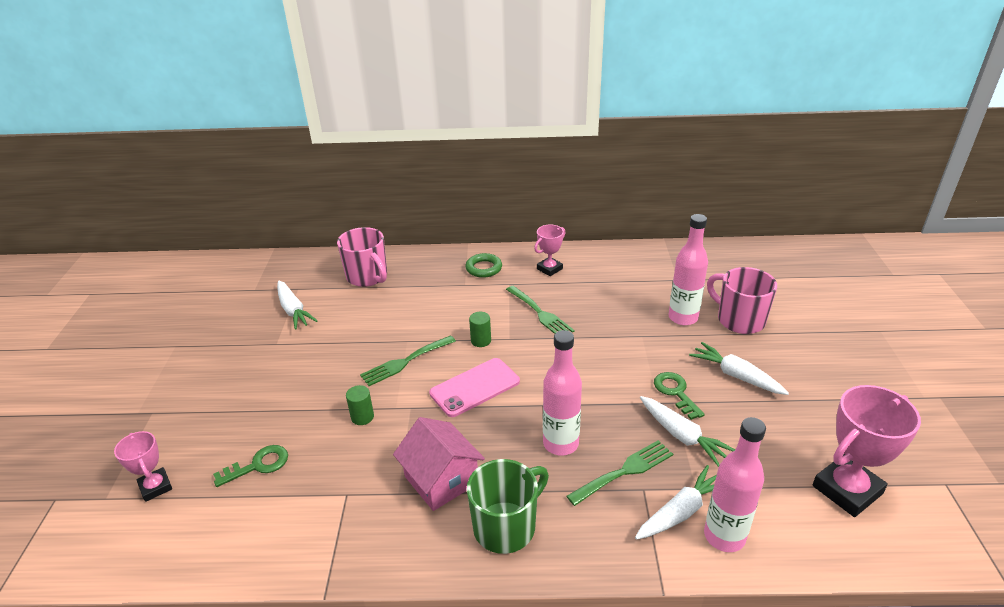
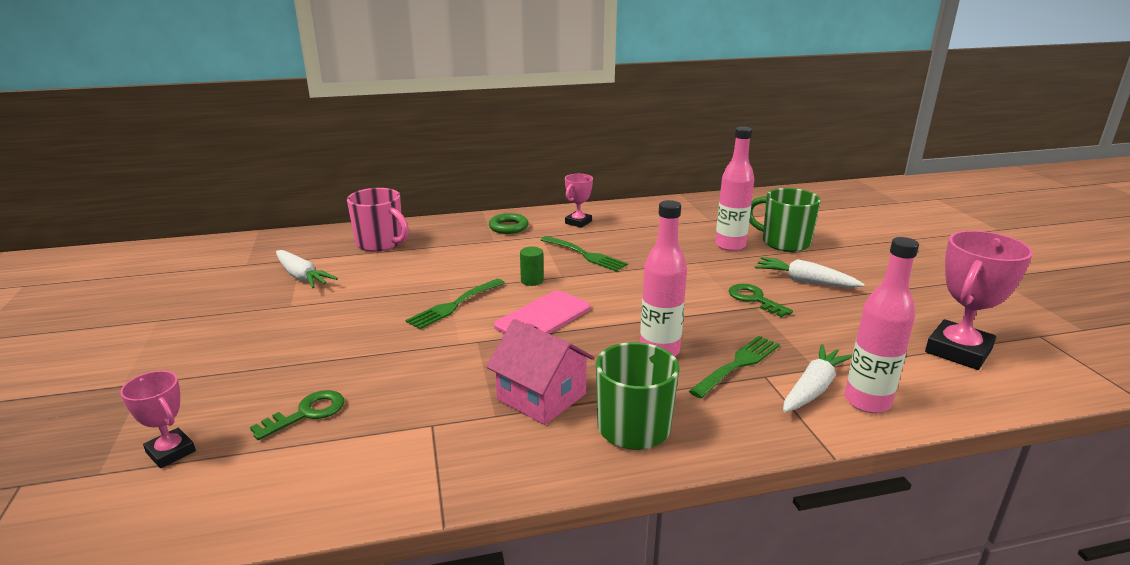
camera: 15 degrees left, 10 degrees down
(362, 417) = (423, 355): green cylinder -> none
(682, 436) = (779, 330): white carrot -> none
(739, 320) = (784, 242): pink mug -> green mug

